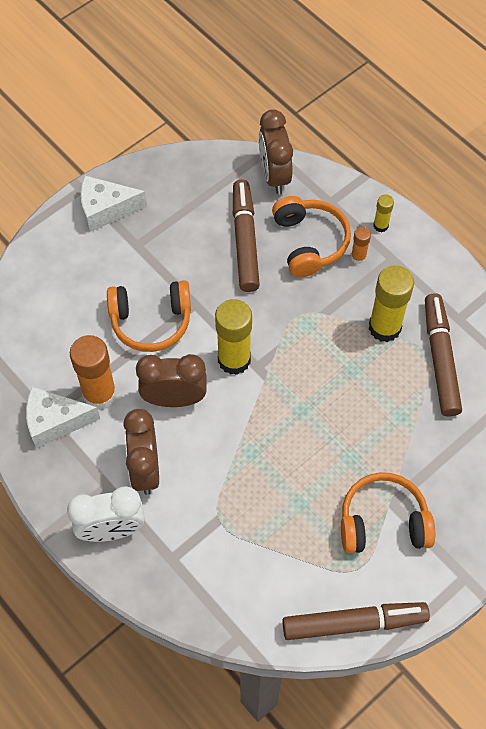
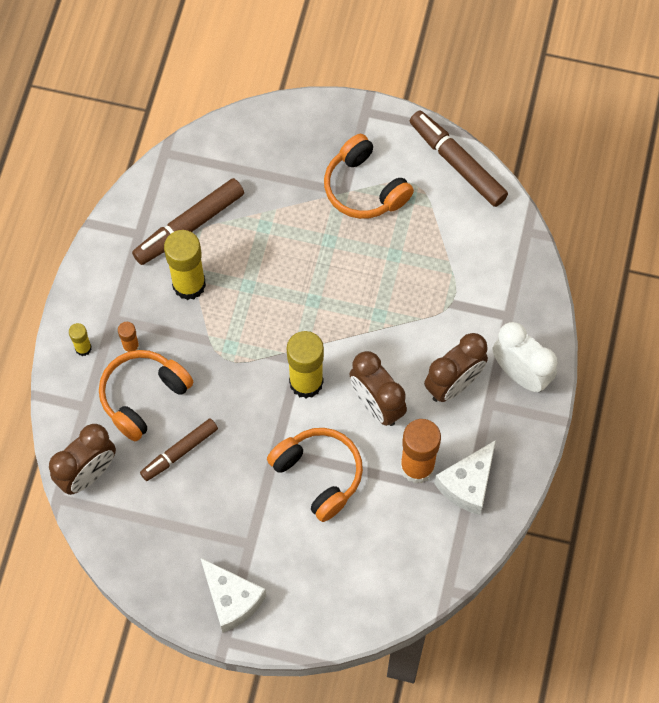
camera: 125 degrees left, 5 degrees up
(55, 421) = (467, 484): white cheese -> white cheese turned 75 degrees clockwise
(245, 240) = (179, 452): brown marker -> brown marker, size x0.66

